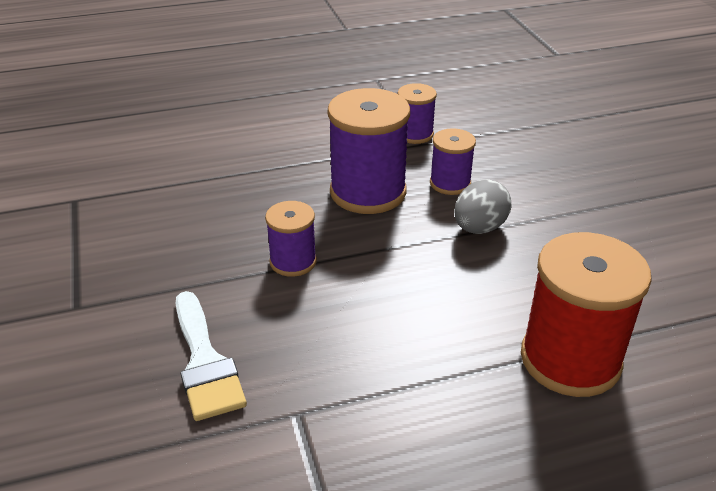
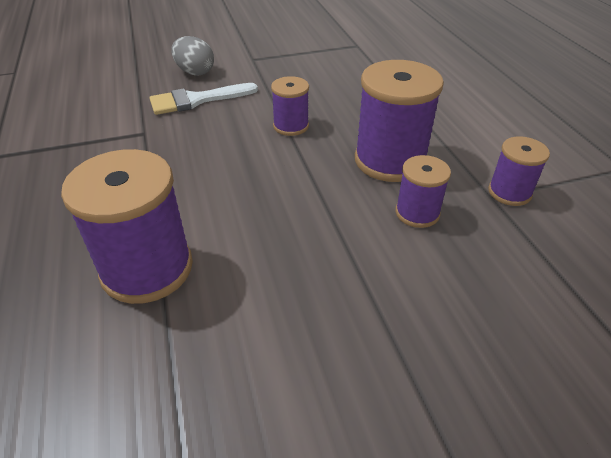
camera: 90 degrees right, 5 degrees up
(479, 228) = (340, 228): grey egg -> grey egg (195, 72)
(570, 359) = (147, 268): red spool -> purple spool

